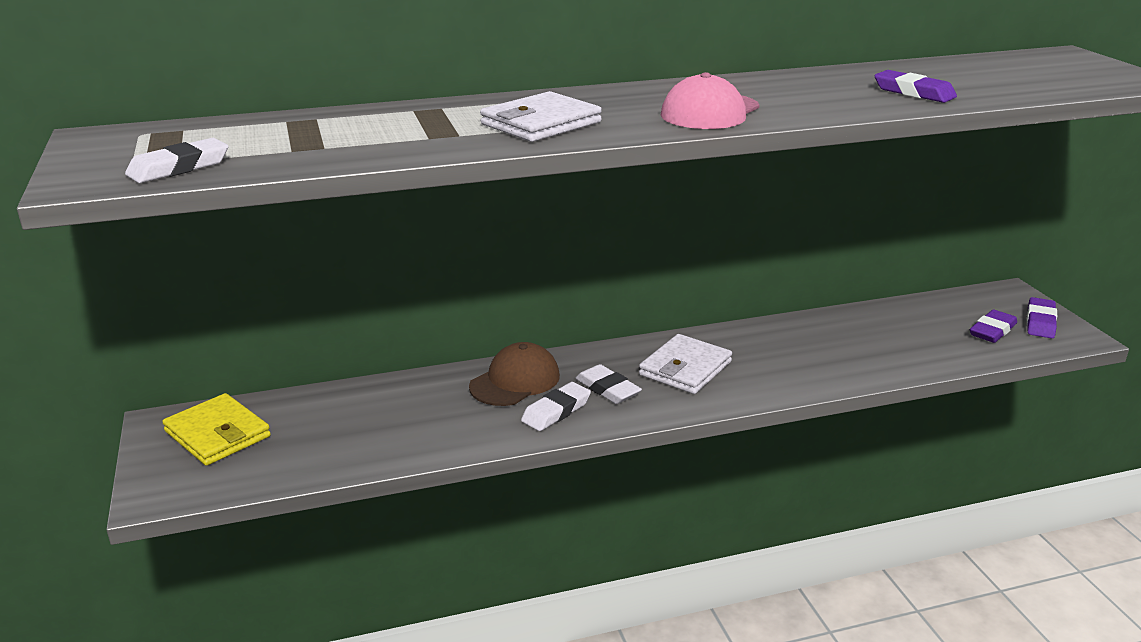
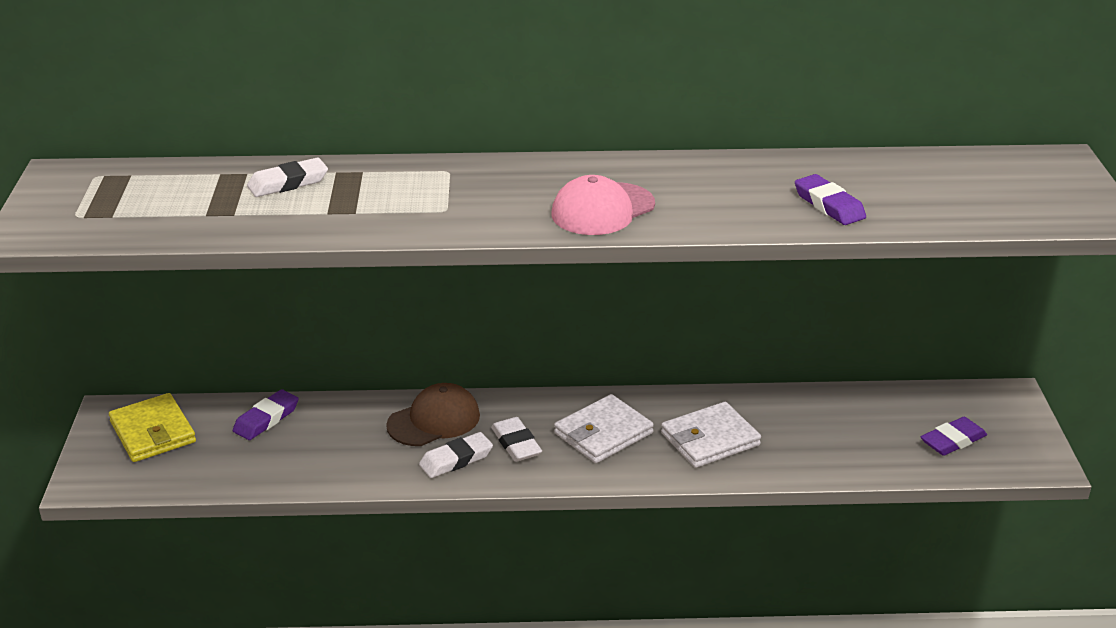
camera: 15 degrees right, 5 degrees up
(179, 168) = (108, 226): white eraser -> white eraser (288, 183)
(541, 123) = (436, 206): white wallet -> white wallet (710, 439)
(1040, 322) = (1014, 438): purple eraser -> purple eraser (266, 419)

